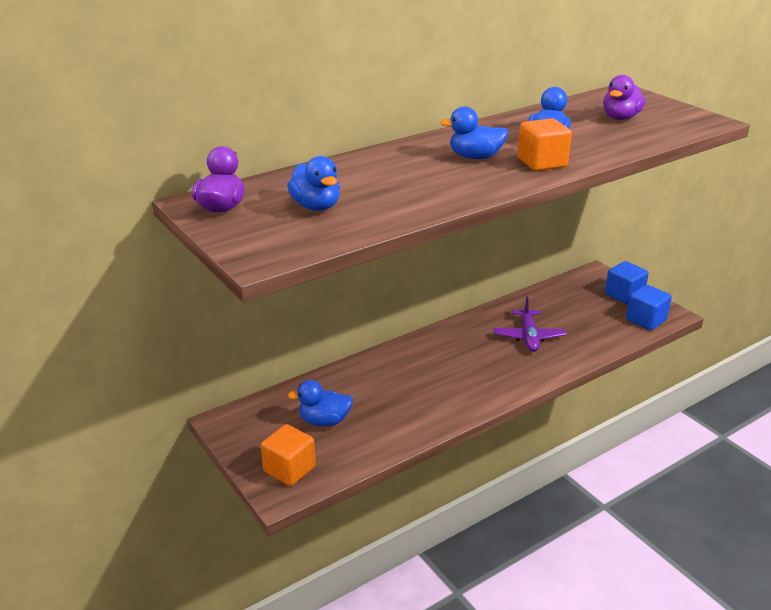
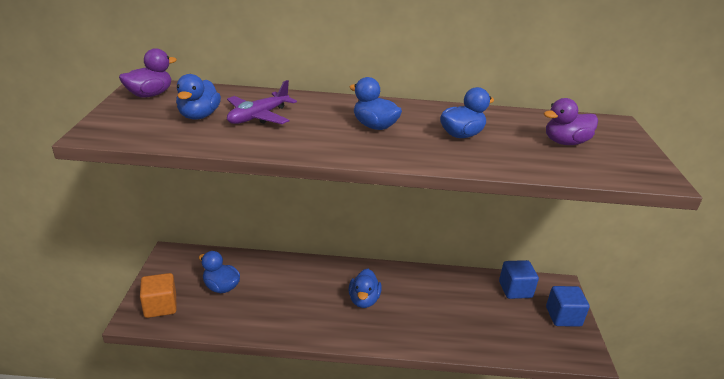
camera: 35 degrees right, 0 degrees up
(467, 362) = (363, 300): none -> blue duck
(529, 337) = (435, 307): purple plane -> purple plane (258, 117)
(542, 163) = (417, 150): orange cube -> none
(646, 320) = (556, 348): blue cube -> blue cube (515, 289)

